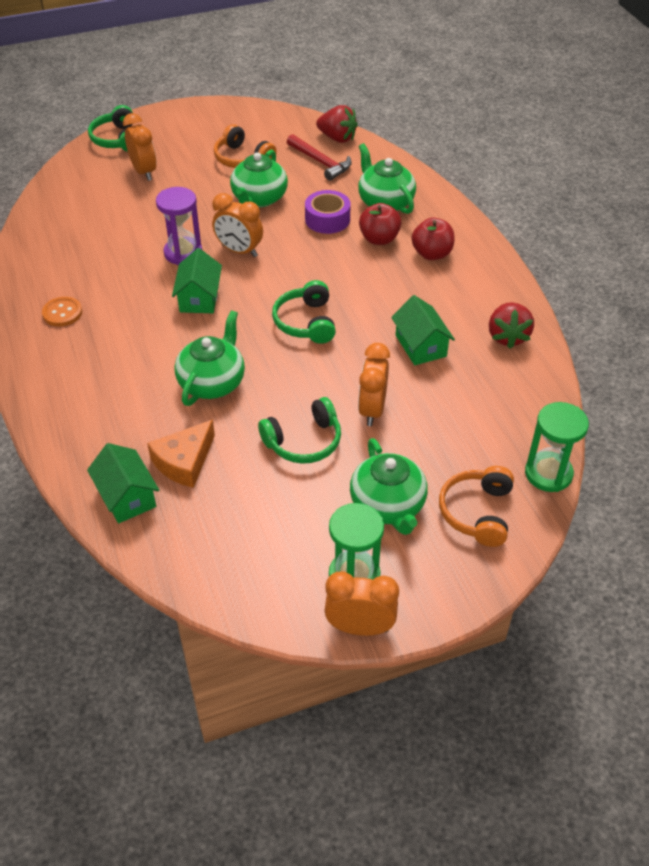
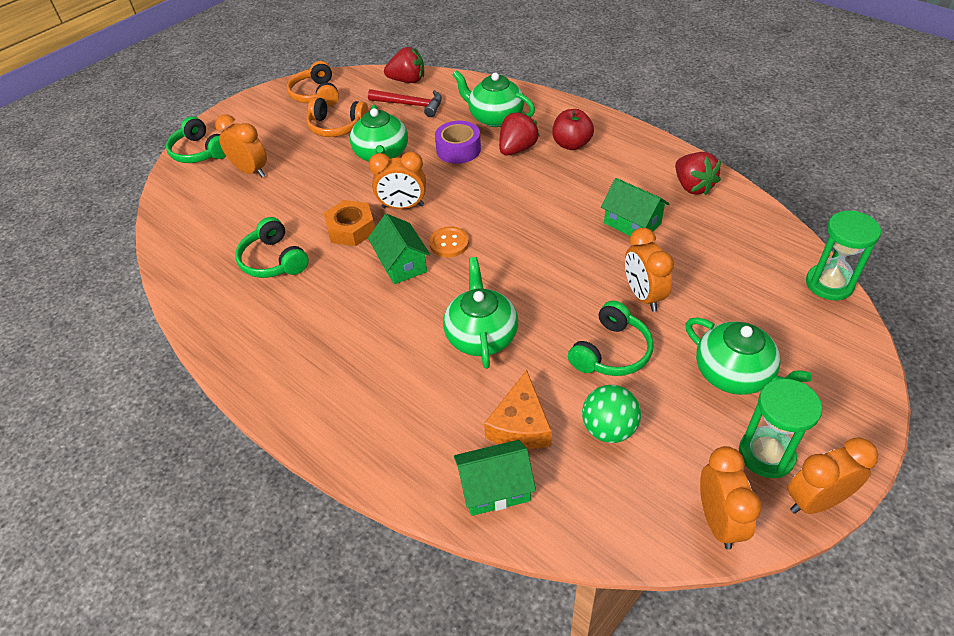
camera: 25 degrees left, 0 degrees up
(62, 313) = (275, 335): orange button -> orange button (449, 243)
(127, 496) = (495, 488): green house -> green house turned 45 degrees counterclockwise
(183, 253) = (351, 229): purple hourglass -> orange nut
(248, 497) = (609, 429): none -> green ball
(269, 602) = (718, 521): none -> orange clock
(306, 322) = (518, 244): green headphones -> green headphones (273, 260)
(379, 239) = (517, 149): red apple -> red strawberry
(477, 512) = (808, 344): orange headphones -> orange headphones (316, 95)

